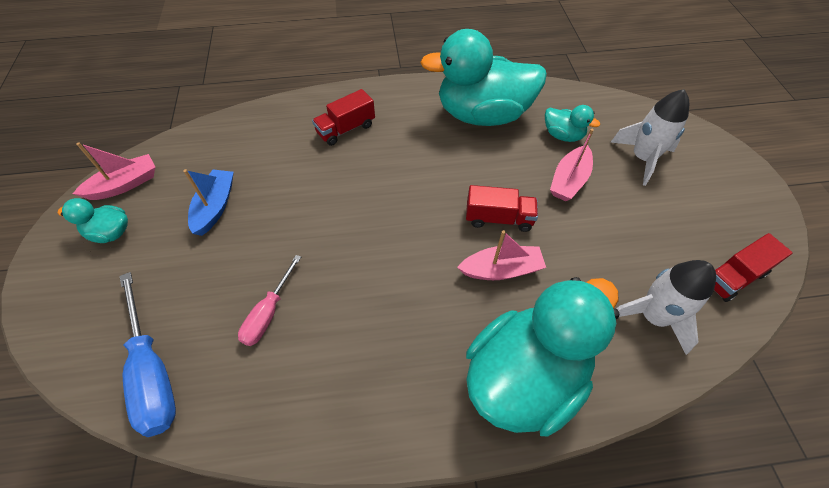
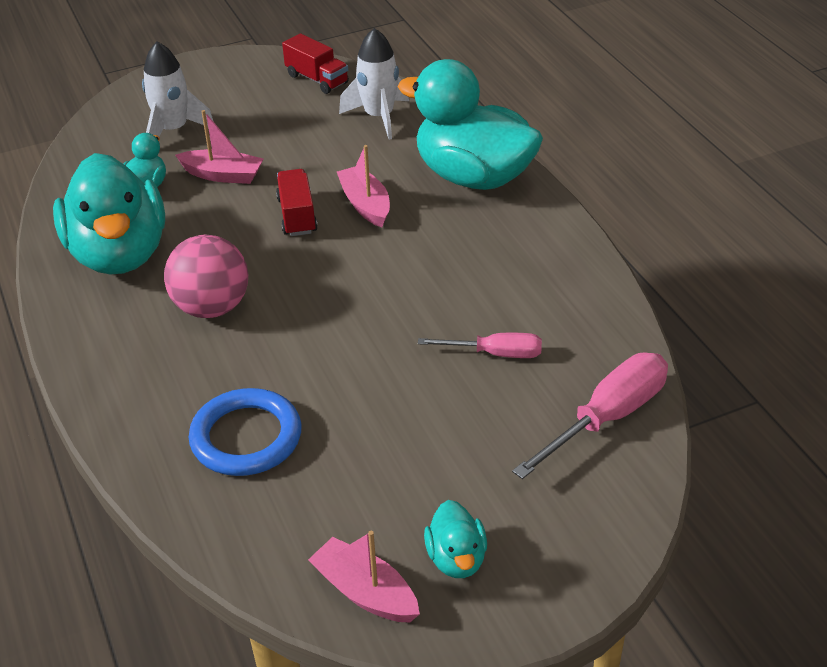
camera: 105 degrees left, 15 degrees down
(153, 372) = (607, 418): blue screwdriver -> pink screwdriver
(215, 207) = (368, 462): blue boat -> none
(275, 153) = (246, 437): none -> blue ring
(346, 129) = (177, 377): red truck -> none
(405, 153) = (212, 307): none -> pink ball

